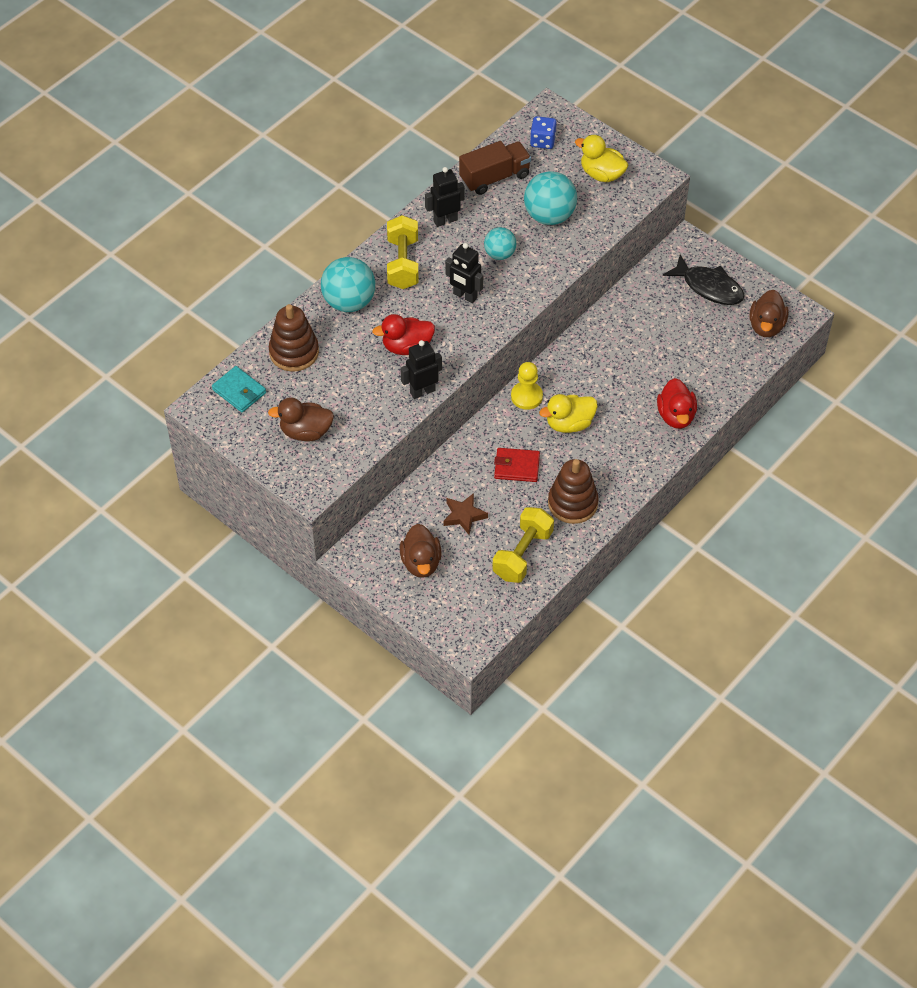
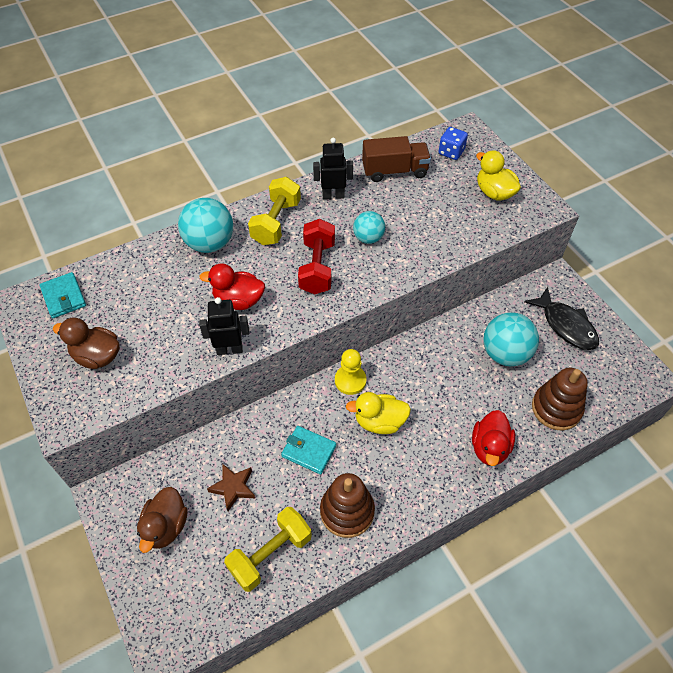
camera: 20 degrees right, 0 degrees up
(294, 352) = (134, 275): brown stacking toy -> brown stacking toy (556, 408)
(465, 296) = (317, 267): black robot -> red dumbbell
(516, 467) = (309, 451): red wallet -> turquoise wallet
(549, 216) = (430, 216): turquoise ball -> turquoise ball (505, 353)
(766, 326) = (612, 381): brown duck -> none

